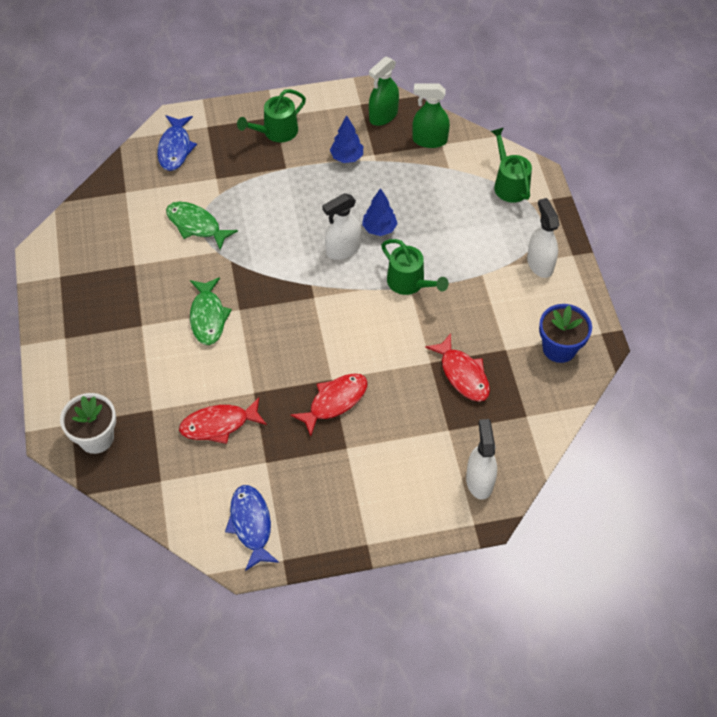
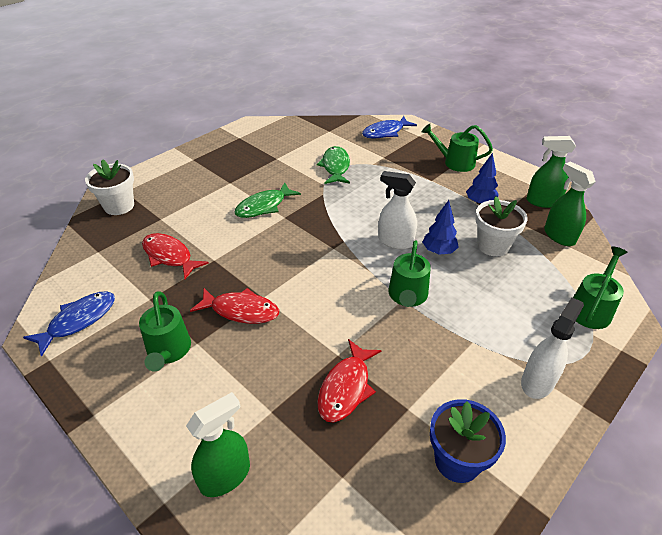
camera: 55 degrees right, 15 degrees down
(340, 471) = (168, 351): none -> green watering can
(403, 189) = (493, 245): none -> white flower pot
(479, 481) = (225, 476): white spray bottle -> green spray bottle

